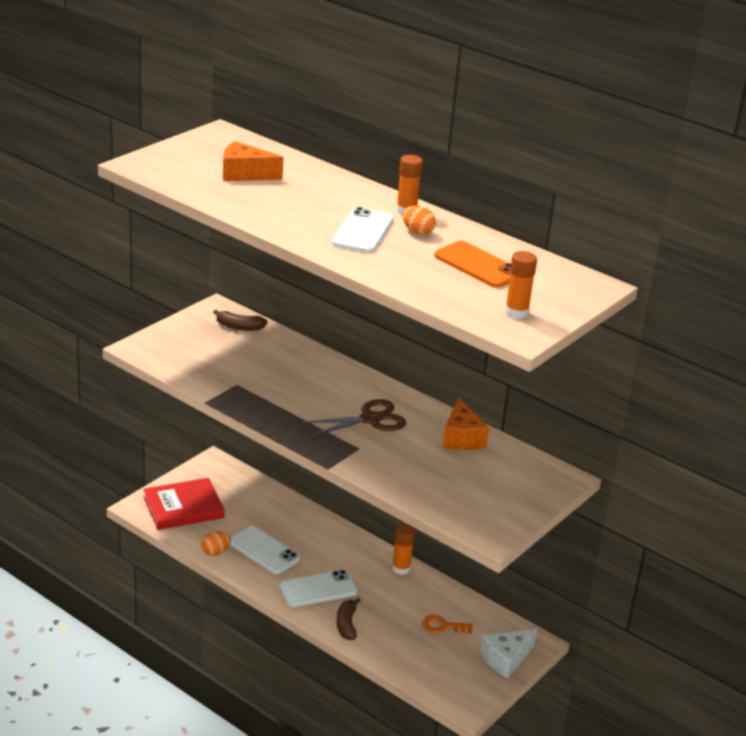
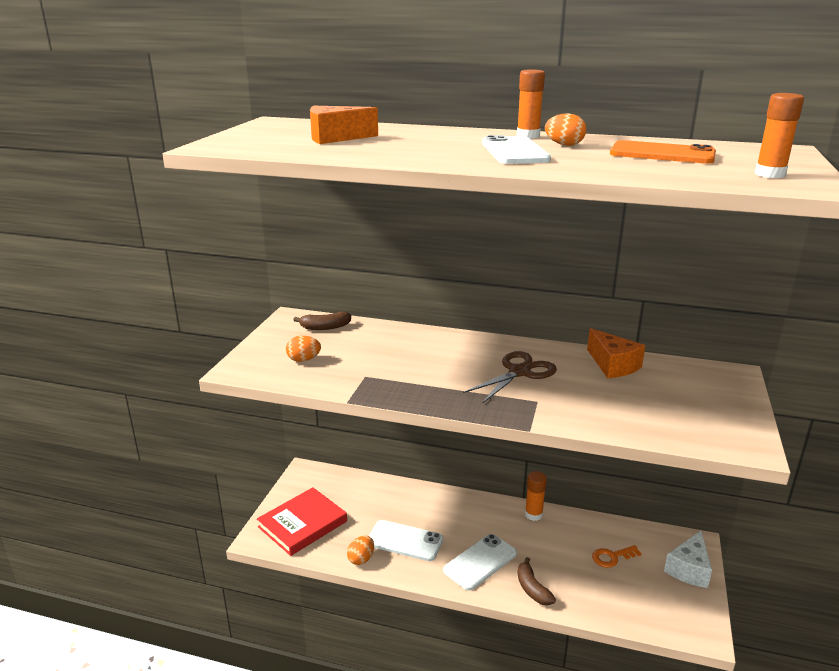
camera: 20 degrees left, 5 degrees down
(197, 354) = (303, 360): none -> orange egg

